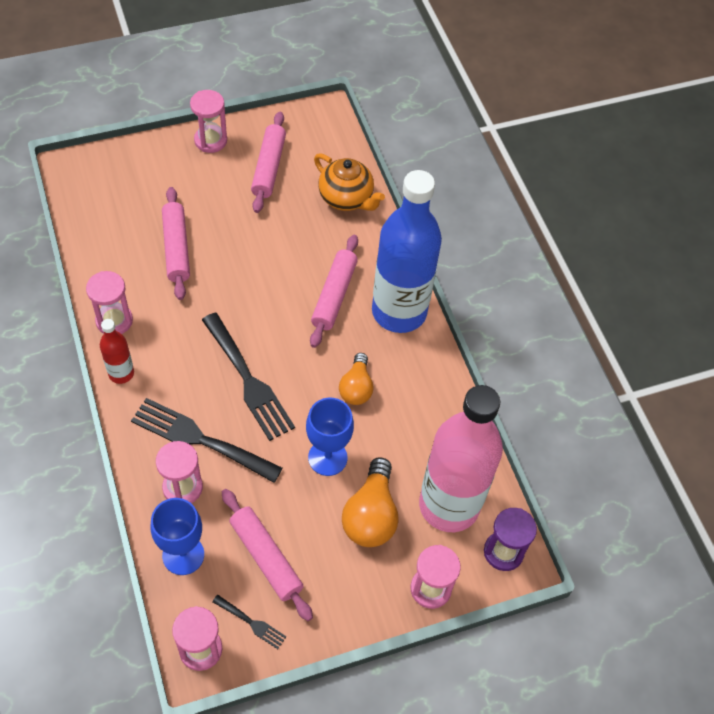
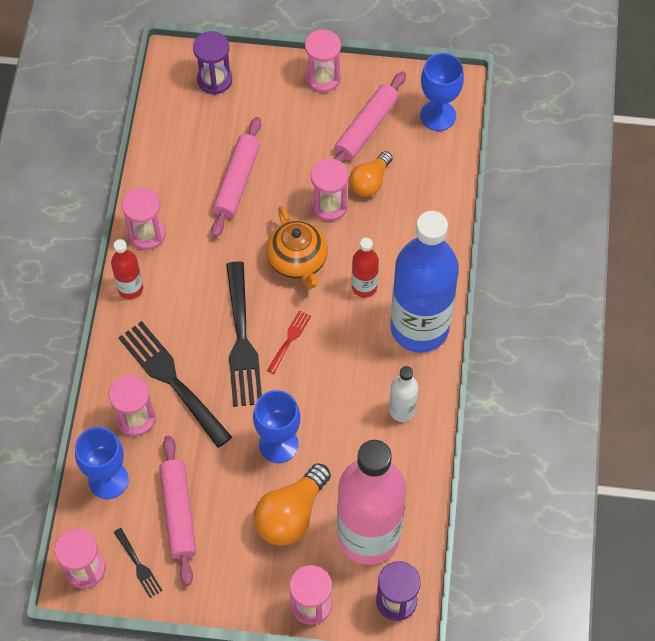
camera: 30 degrees right, 5 degrees up
(114, 172) = (214, 80): none -> purple hourglass
(269, 240) = (329, 206): none -> pink hourglass
(291, 363) = (289, 339): none -> red fork
(324, 139) = (438, 115): none -> blue goblet
(334, 295) = (364, 287): pink rolling pin -> red bottle
(346, 198) = (428, 189): orange teapot -> orange teapot (298, 262)
(356, 388) = (339, 388): orange light bulb -> orange light bulb (370, 182)
(421, 386) = (402, 410): none -> white bottle

